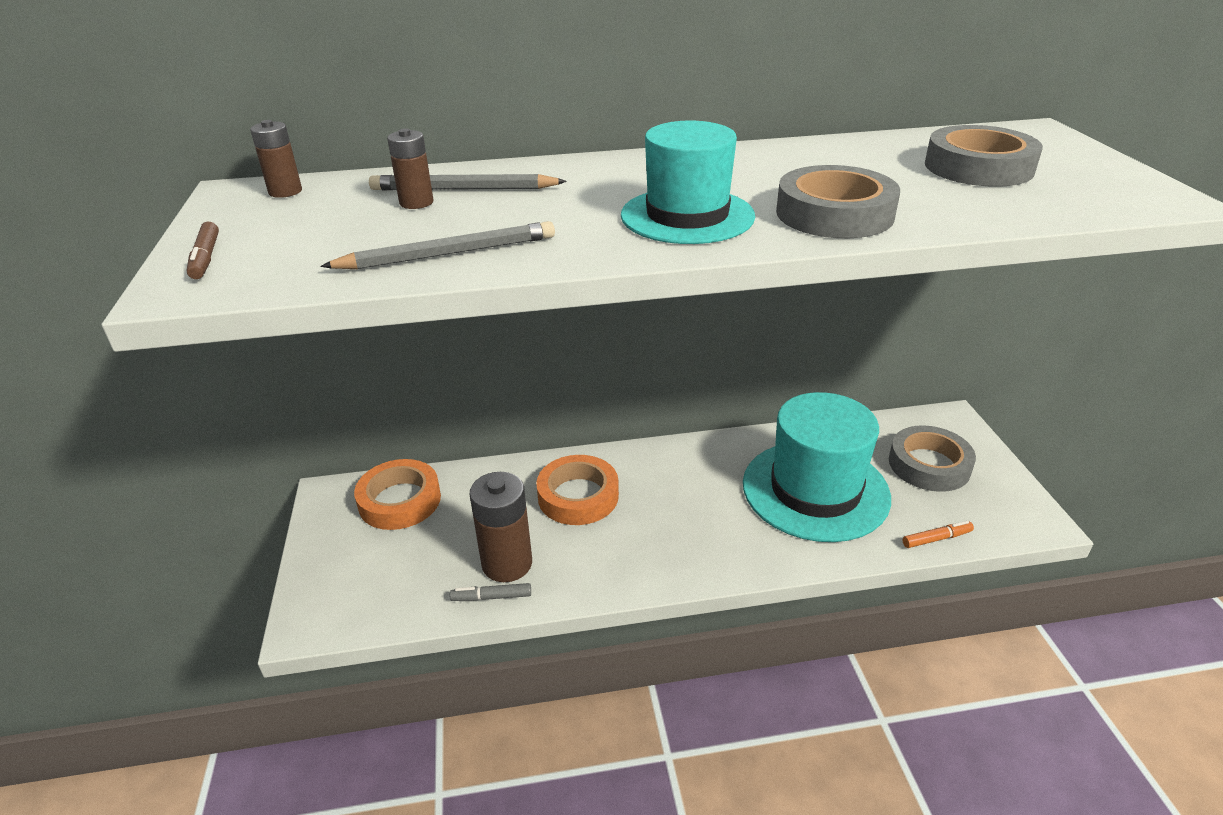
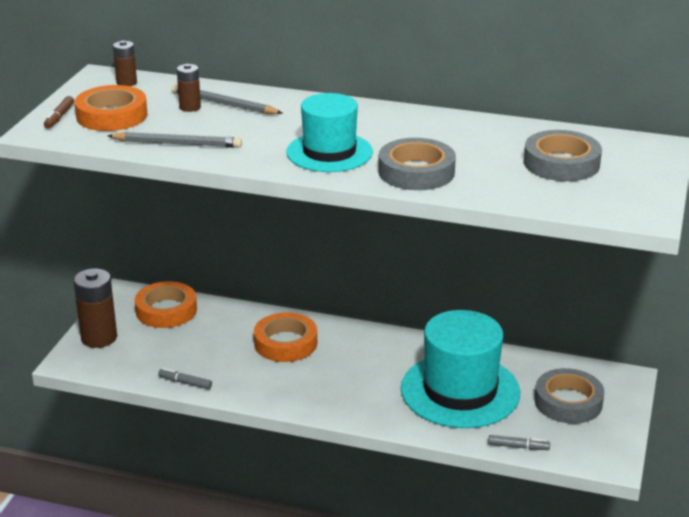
camera: 25 degrees right, 5 degrees down
(299, 237) = (112, 115): none -> orange tape
(507, 563) = (208, 368): brown battery -> brown battery (99, 338)
(936, 539) = (518, 447): orange marker -> grey marker

